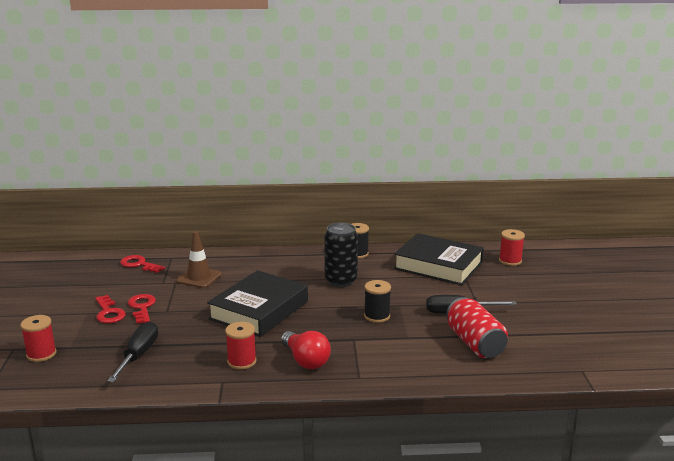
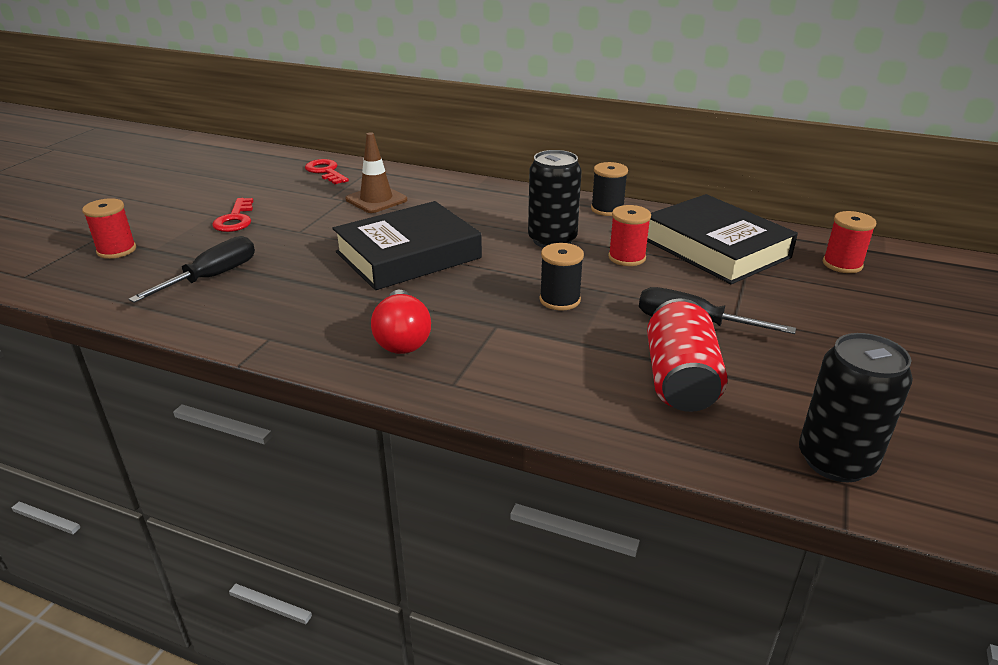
camera: 25 degrees right, 10 degrees up
(142, 307) = (277, 221): red key -> none
(242, 361) = (320, 317): red spool -> red spool (626, 257)
(571, 362) = (835, 461): none -> black can

